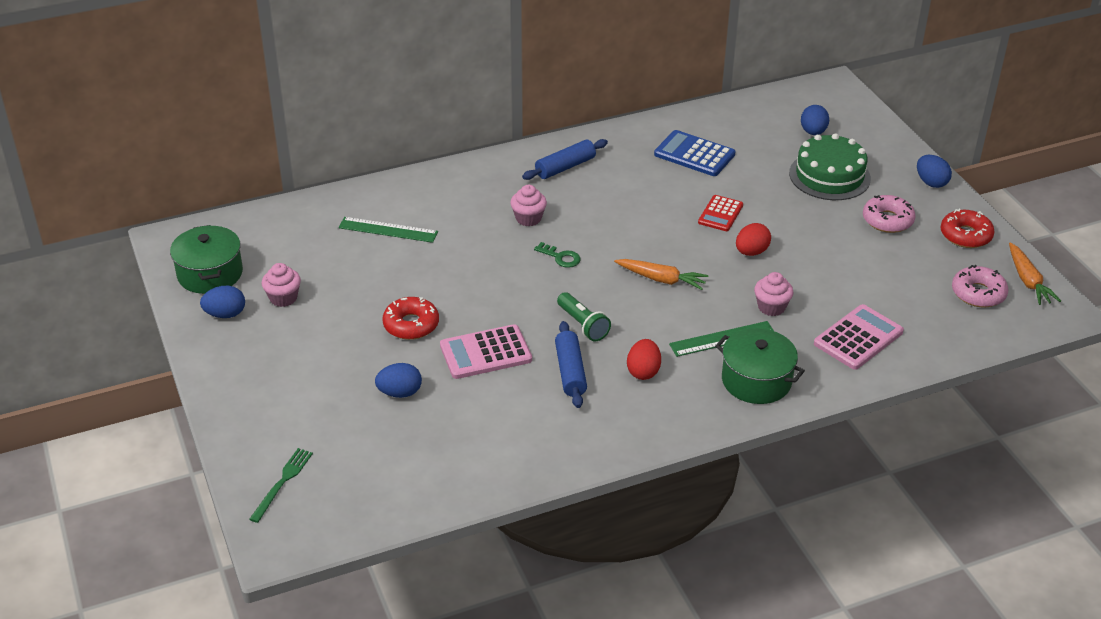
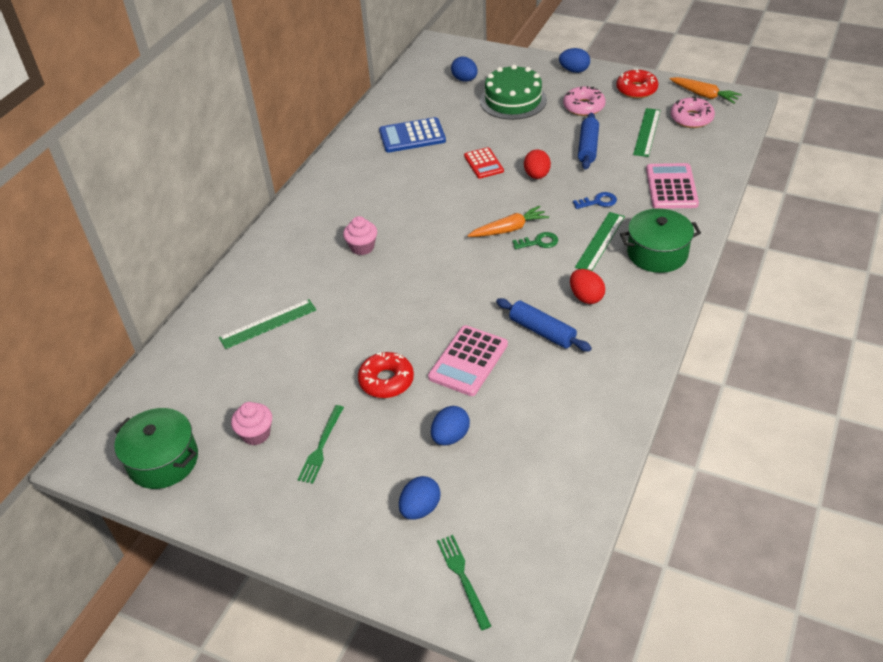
camera: 40 degrees left, 5 degrees up
(225, 314) = (224, 483): blue egg -> blue egg (420, 508)
(311, 336) = (321, 446): none -> green fork
(560, 257) = (423, 259): green key -> green key (539, 242)
(565, 167) = (337, 196): blue rolling pin -> blue rolling pin (588, 147)
(582, 325) = (504, 294): green flashlight -> none
(771, 307) = (598, 202): pink cupcake -> blue key
(913, 278) = (647, 132): none -> green ruler

